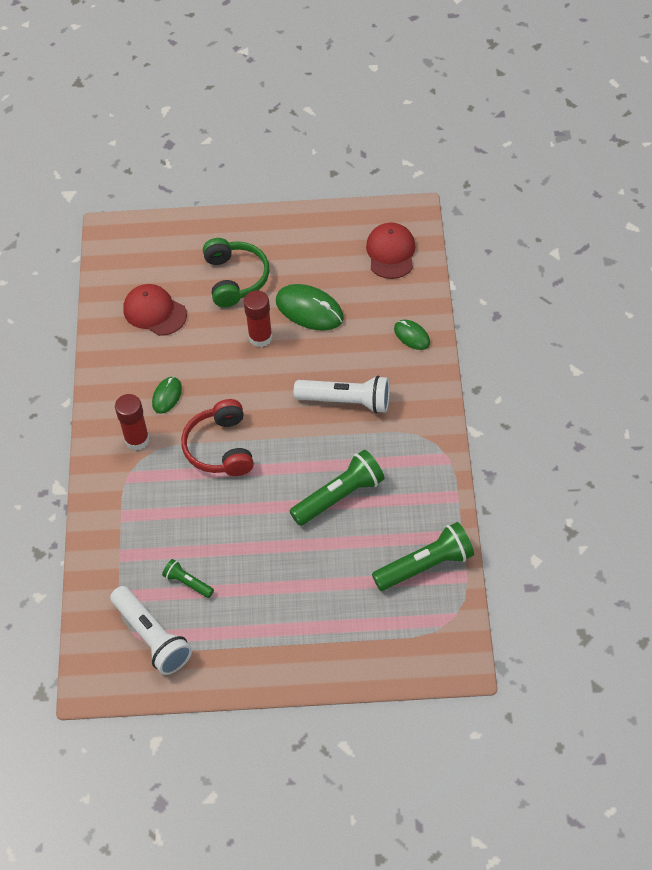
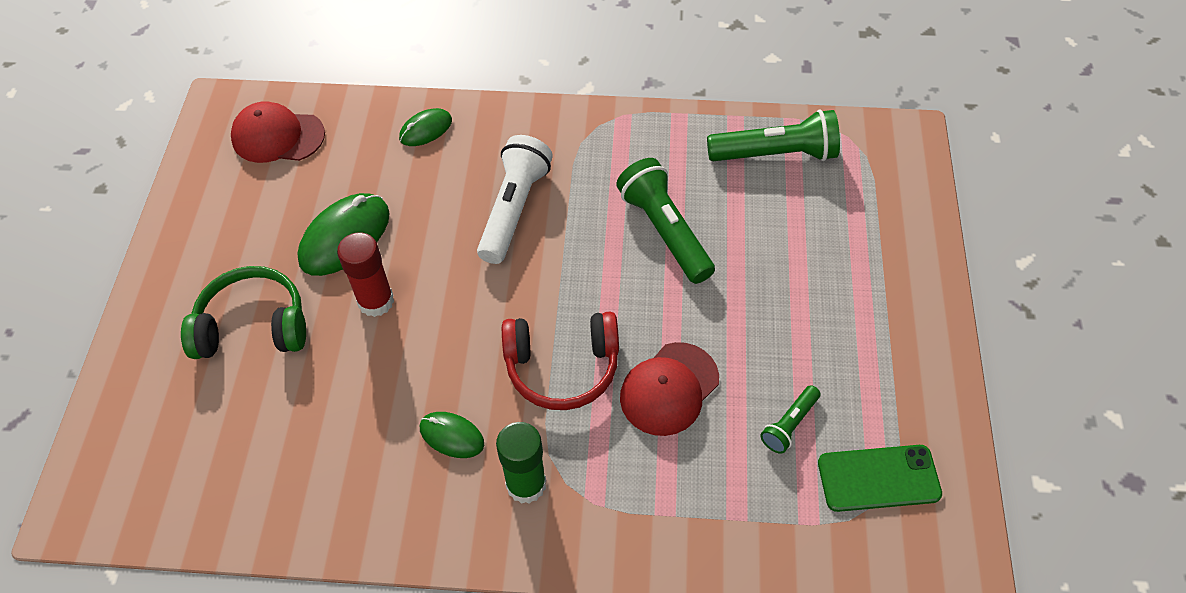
camera: 85 degrees left, 0 degrees up
(137, 439) = (526, 484): red glue stick -> green glue stick
(152, 637) = (878, 478): white flashlight -> green phone
(154, 312) = (278, 446): red cap -> red cap (669, 389)
(425, 565) = (775, 154): green flashlight -> green flashlight turned 105 degrees clockwise

